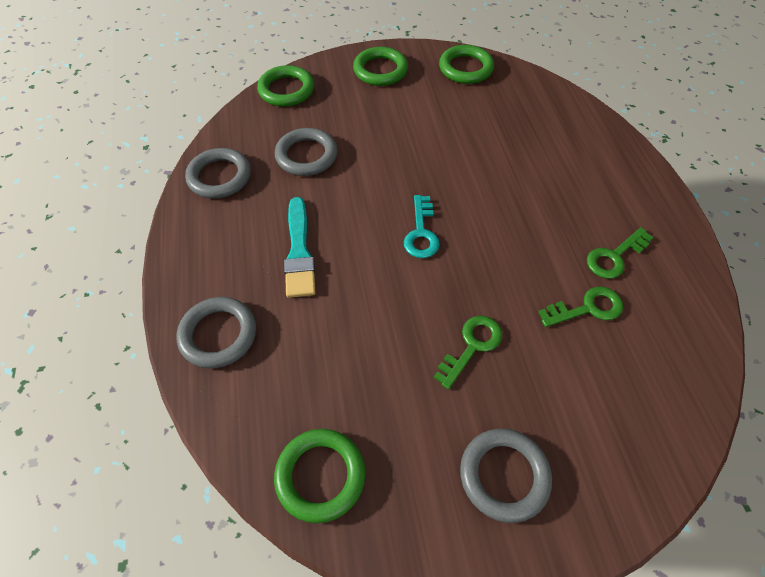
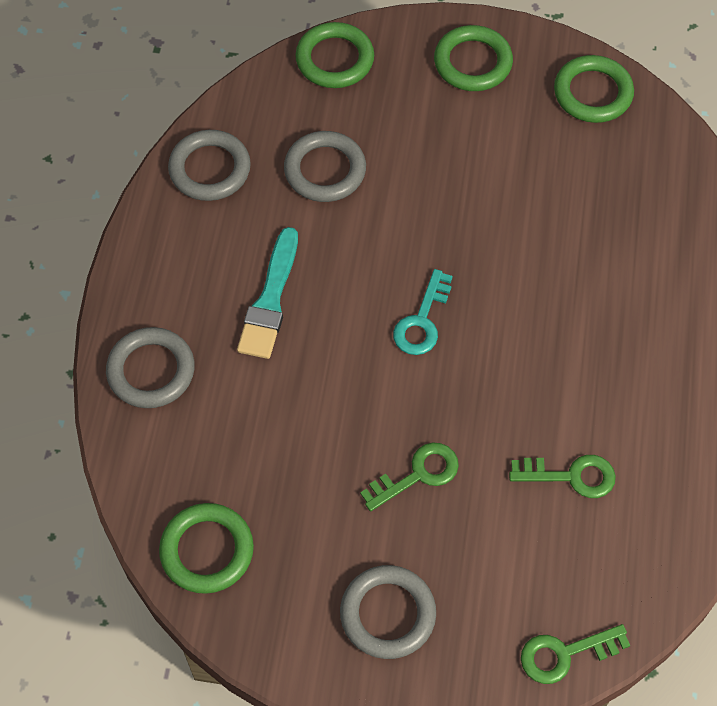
camera: 20 degrees right, 5 degrees up
(614, 257) = (640, 426): green key -> green key (565, 654)

